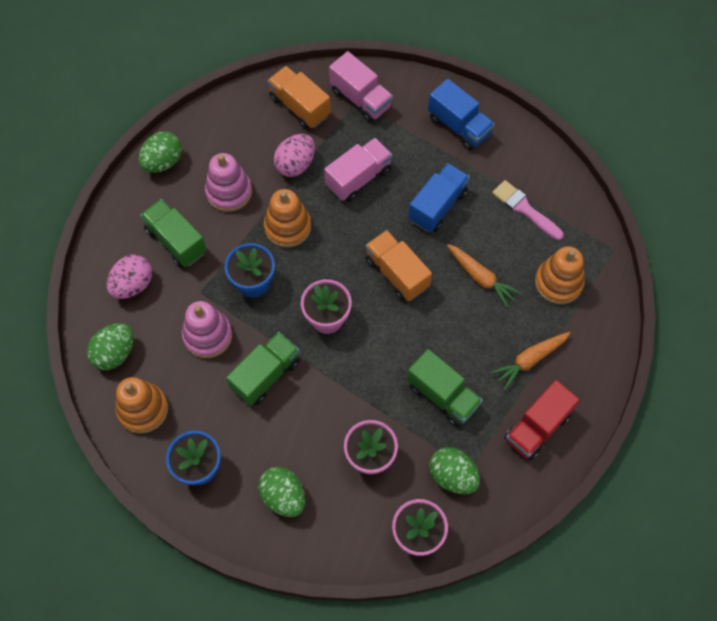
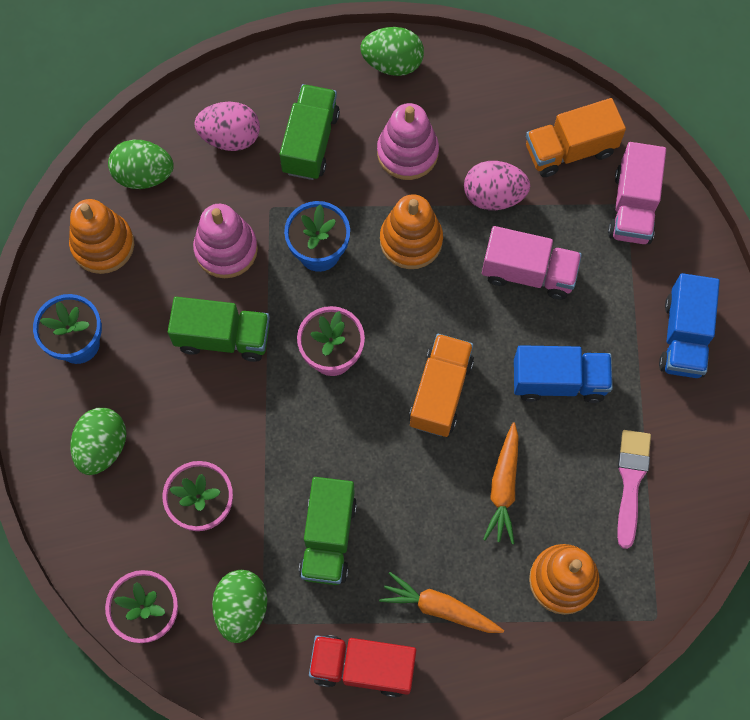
camera: 55 degrees right, 5 degrees up
(299, 107) = (570, 150): orange truck -> orange truck turned 120 degrees counterclockwise

